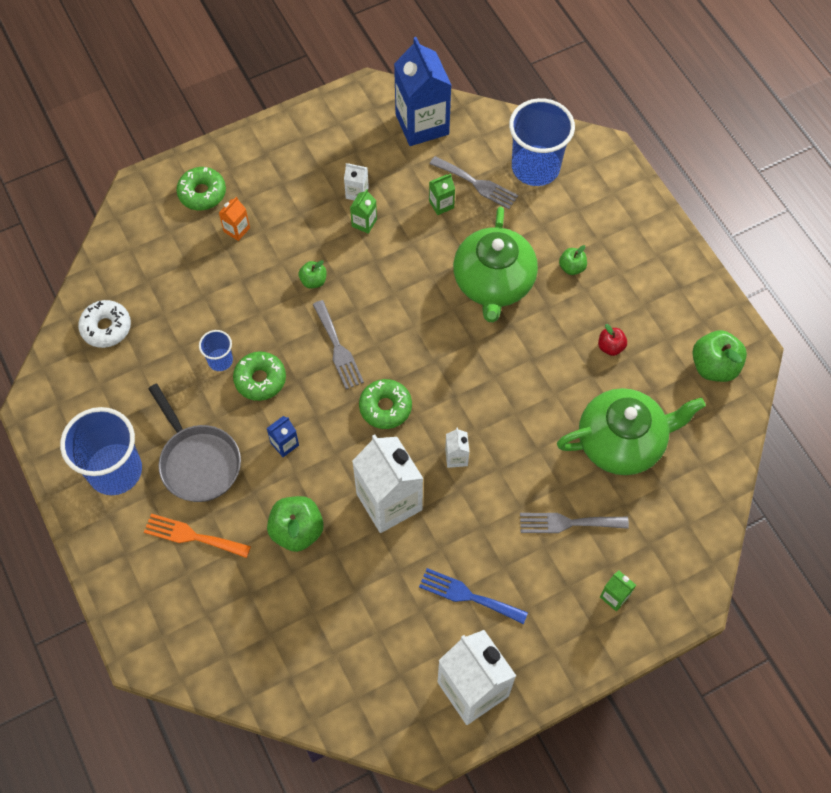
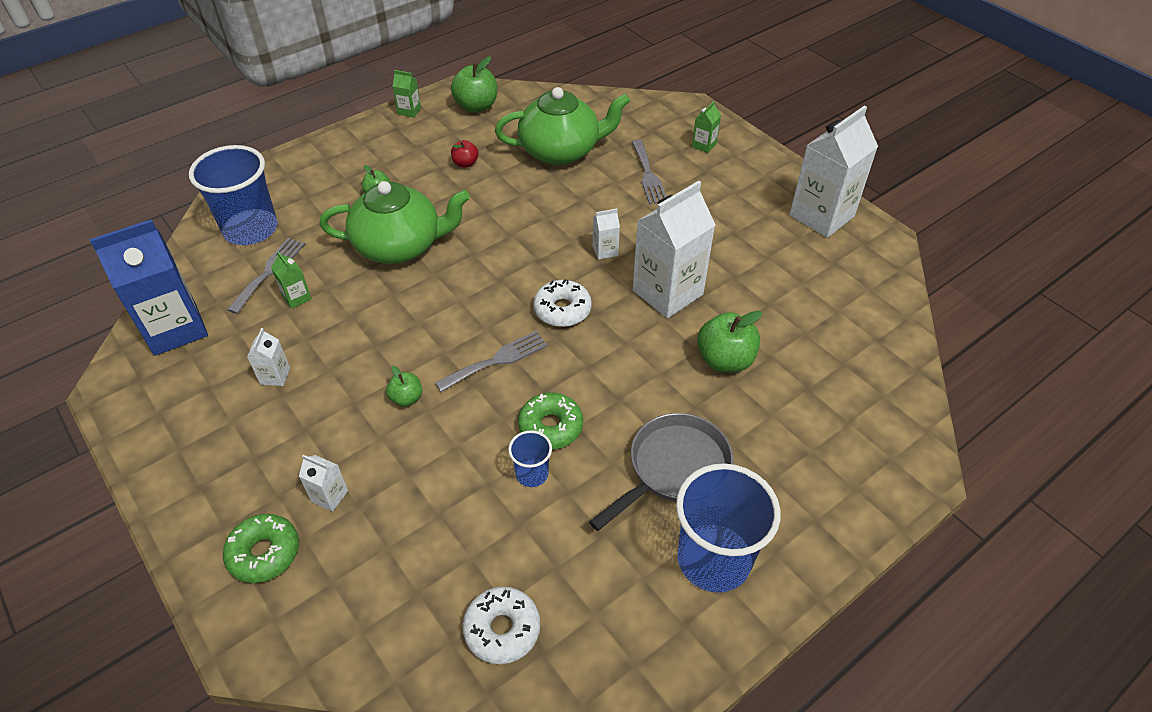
camera: 100 degrees left, 15 degrees down
(192, 536) = (767, 454): orange fork -> none
(236, 230) = (329, 496): orange carton -> white carton
(284, 444) = (628, 388): blue carton -> none
(364, 223) = (321, 362): green carton -> green carton (409, 111)
(385, 407) = (562, 310): green donut -> white donut
(468, 595) = (740, 228): blue fork -> none
(622, 442) = (561, 150): green teapot -> green teapot turned 105 degrees clockwise

